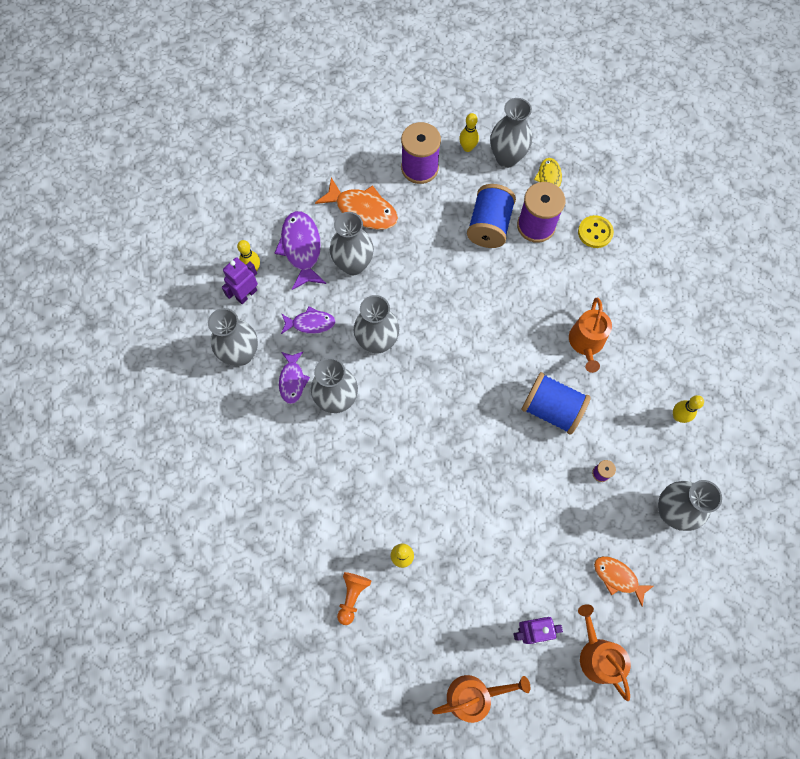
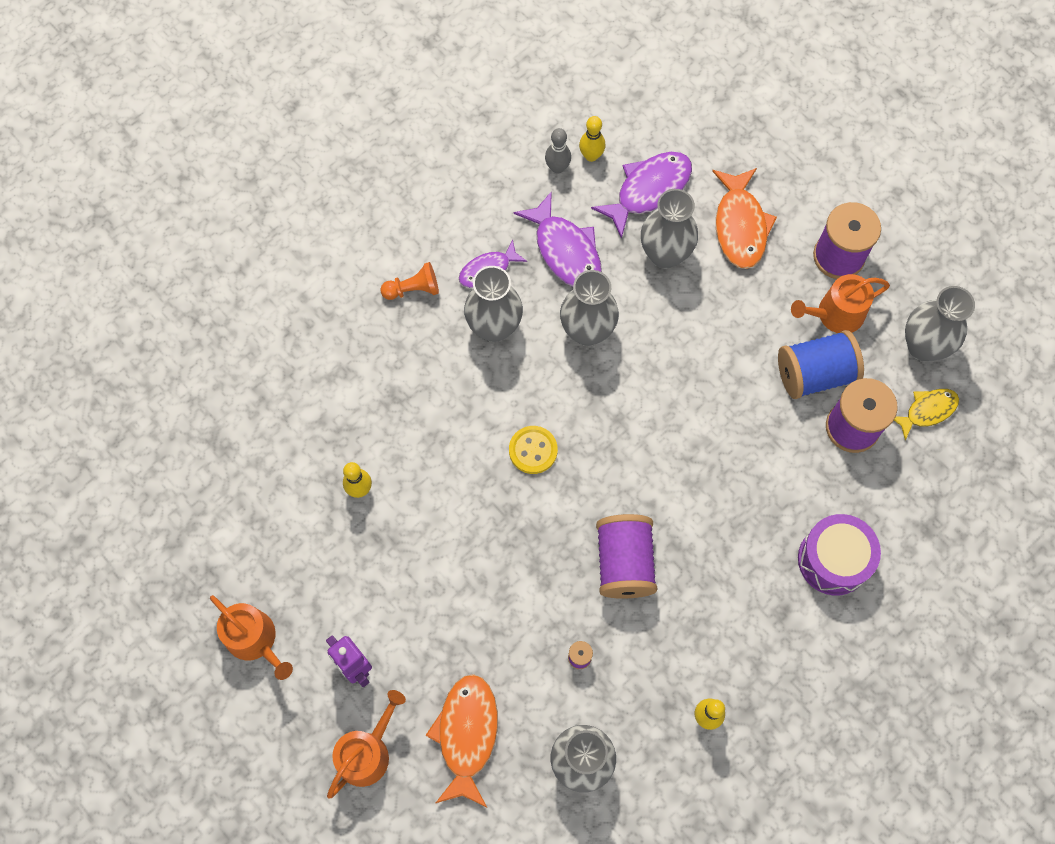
camera: 60 degrees right, 0 degrees up
(241, 354) = (486, 202): grey vase -> none
(246, 294) = (557, 168): purple robot -> grey bowling pin
(310, 323) = (565, 250): purple fish -> purple fish, size x1.62
(352, 596) = (291, 461): orange pawn -> orange pawn (413, 289)
(467, 148) = (905, 294): yellow bowling pin -> none
(551, 409) = (624, 563): blue spool -> purple spool
(586, 343) = (733, 562): orange watering can -> orange watering can (835, 314)
(595, 232) = (891, 501): yellow button -> yellow button (533, 450)
(615, 285) = (833, 560): none -> purple drum
(618, 577) = (467, 735): orange fish -> orange fish, size x1.62

